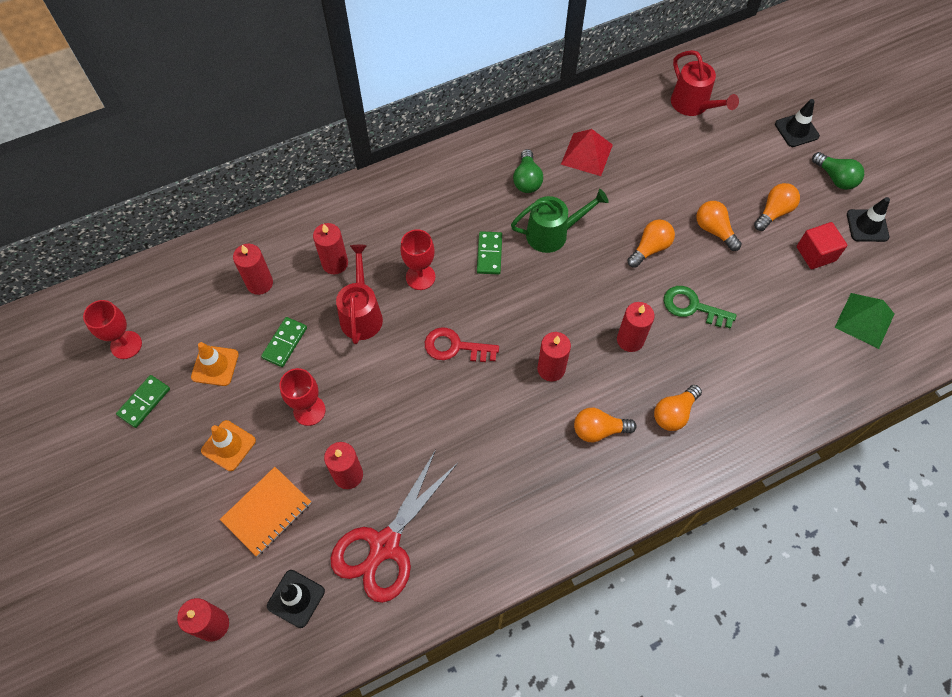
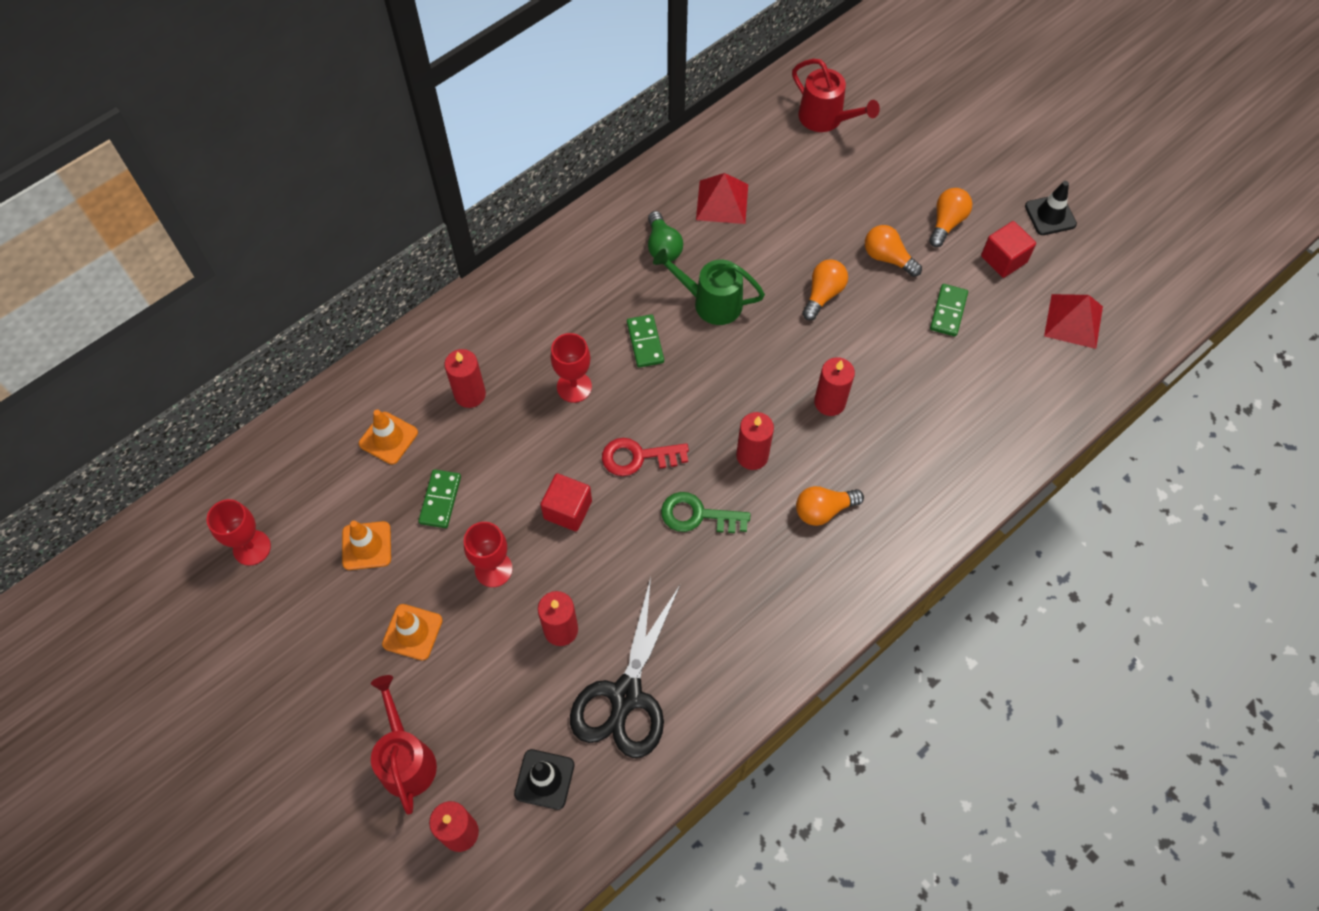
camera: 15 degrees left, 0 degrees up
(144, 402) = (296, 608): green domino -> green domino (948, 311)
(260, 283) = (388, 438): red candle -> orange traffic cone
(267, 512) = (481, 694): orange notebook -> none
(361, 314) = (519, 445): red watering can -> red watering can (406, 758)
(384, 376) = (567, 510): none -> red cube
(385, 545) = (626, 695): red scissors -> black scissors
(553, 234) = (710, 302): green watering can -> green watering can turned 135 degrees counterclockwise
(674, 413) = (899, 471): orange light bulb -> none
(692, 307) = (887, 349): green key -> green key (697, 515)
(796, 130) = (947, 123): black traffic cone -> none
(835, 178) = (1003, 169): green light bulb -> none
(864, 320) = (1073, 321): green pyramid -> red pyramid

